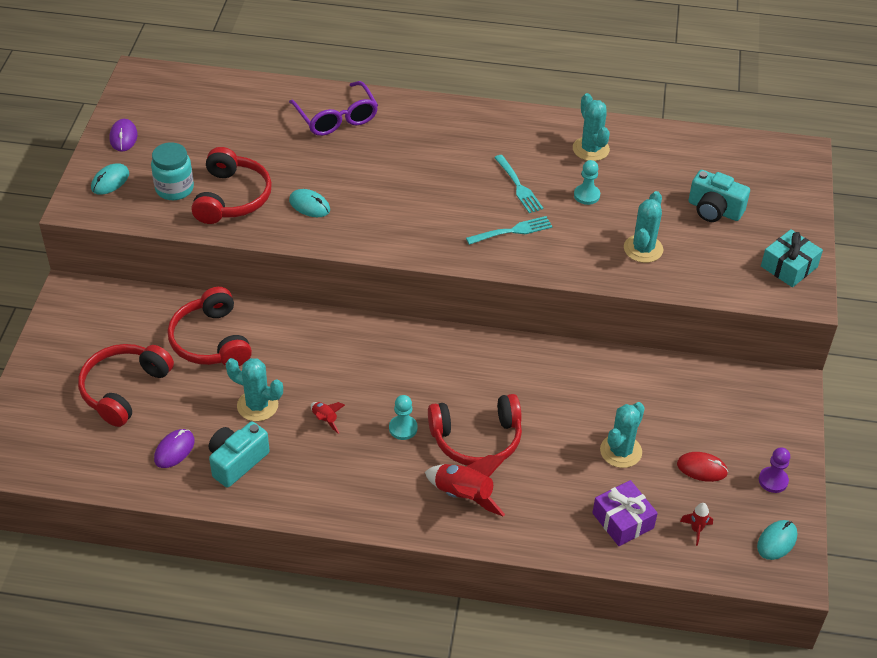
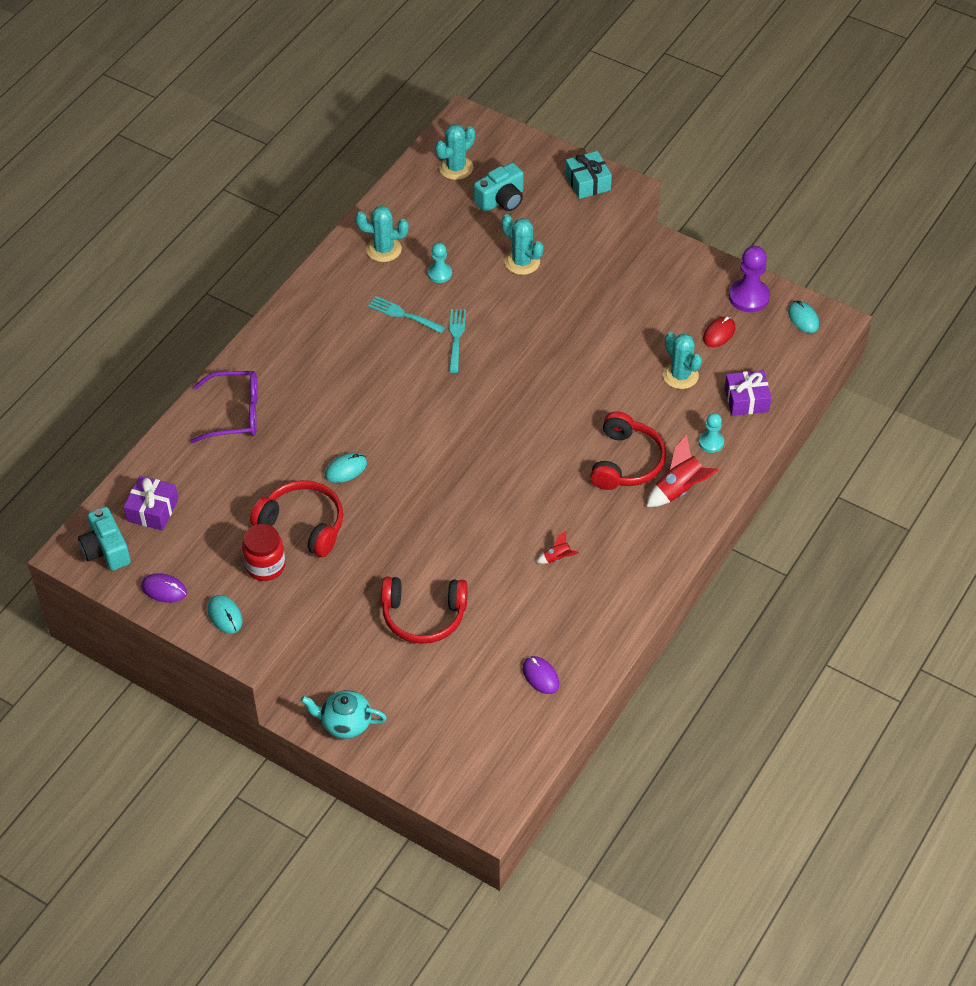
camera: 65 degrees left, 5 degrees up
(69, 324) = (345, 723): none -> turquoise teapot
(124, 389) = (450, 697): red headphones -> none
(174, 189) = (265, 566): turquoise jar -> red jar
(205, 104) = (152, 510): none -> purple gift
(237, 462) = (574, 634): turquoise camera -> turquoise camera (106, 550)
(257, 405) = (518, 602): turquoise cactus -> turquoise cactus (456, 168)
(403, 428) = (592, 507): turquoise pawn -> turquoise pawn (711, 442)
(518, 186) = (403, 314): turquoise fork -> turquoise fork turned 150 degrees counterclockwise
(696, 530) = (773, 360): red rocket -> none
(773, 480) = (749, 297): purple pawn -> purple pawn, size x1.69

